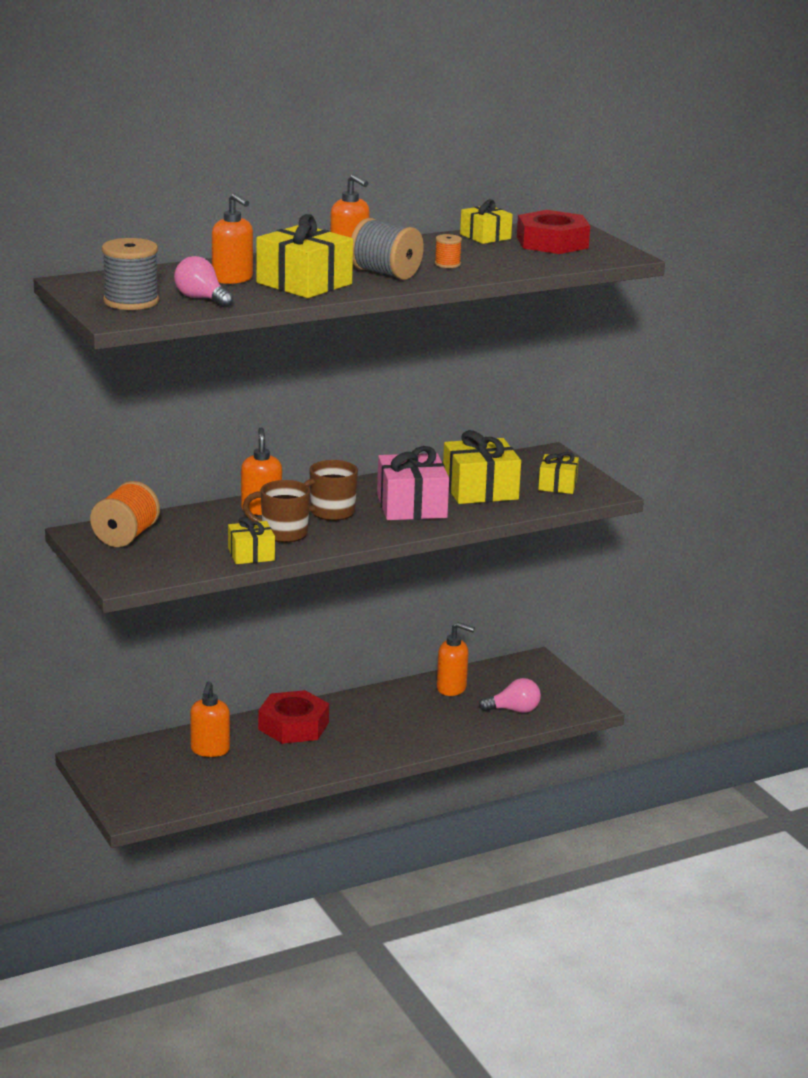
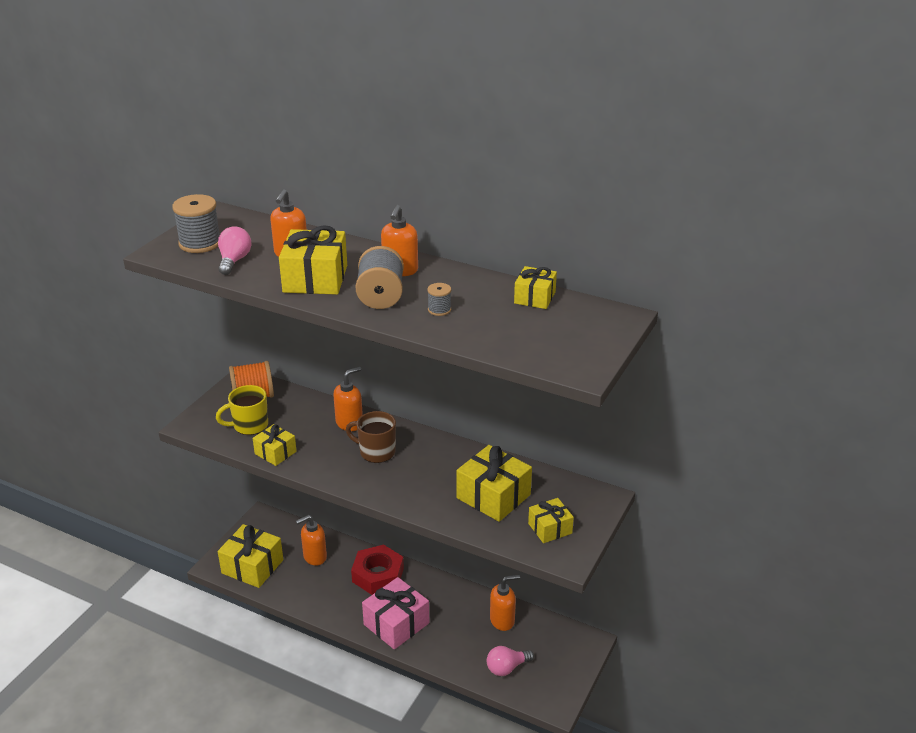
camera: 55 degrees right, 10 degrees up
(167, 791) = (252, 566): none -> yellow gift
(178, 553) = (249, 425): none -> yellow mug
(283, 533) = (321, 449): brown mug -> none
(411, 506) = (427, 479): pink gift -> pink gift (396, 624)
(447, 264) = (439, 310): orange spool -> grey spool
(452, 688) = (502, 620): orange soap dispenser -> orange soap dispenser turned 90 degrees counterclockwise
(514, 710) = (506, 668): pink light bulb -> pink light bulb turned 105 degrees clockwise
(552, 243) = (565, 329): red nut -> none

